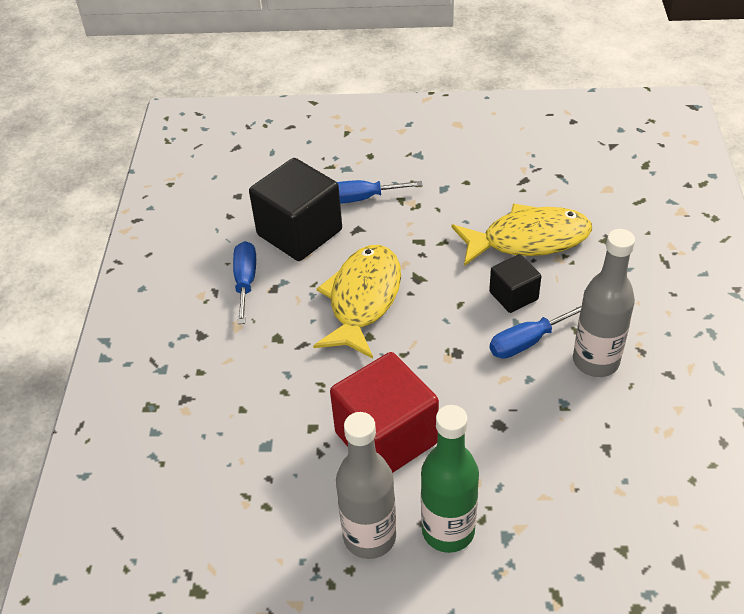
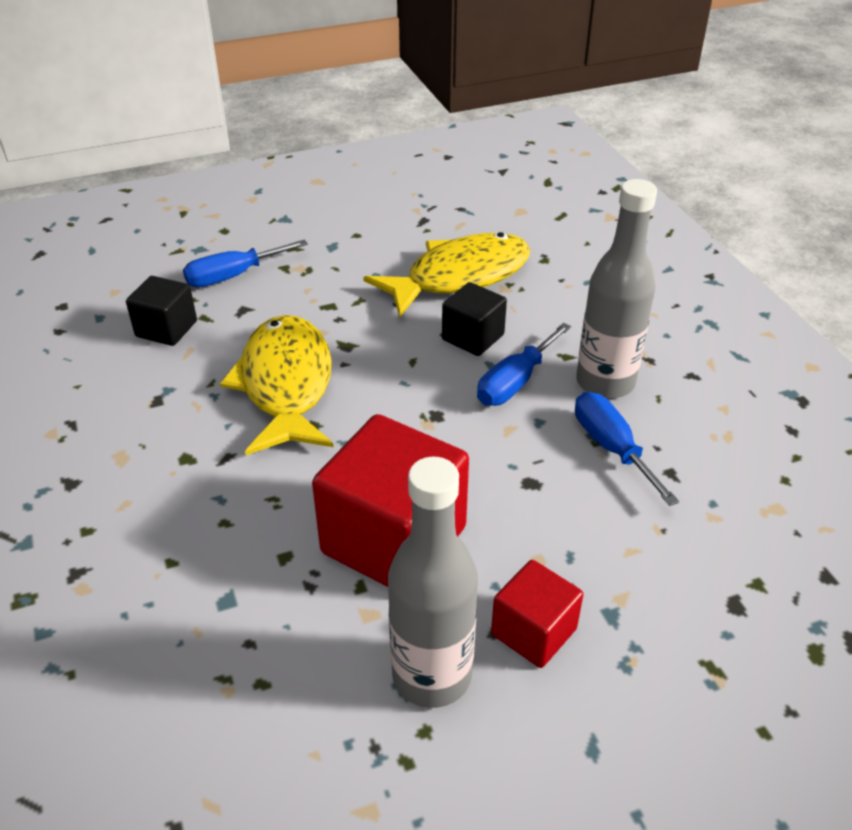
camera: 25 degrees left, 5 degrees down
(245, 281) = (112, 401): blue screwdriver -> blue screwdriver (611, 448)
(299, 232) = (166, 329): black cube -> black cube, size x0.54
(448, 530) = (533, 632): green bottle -> red cube

